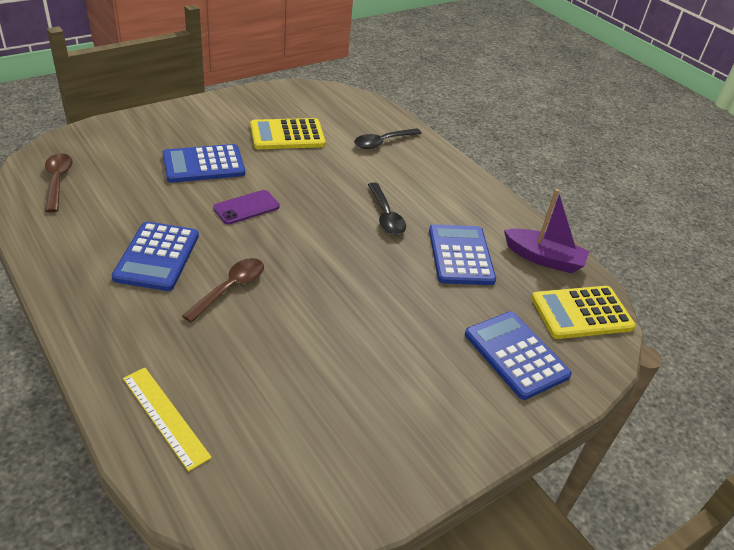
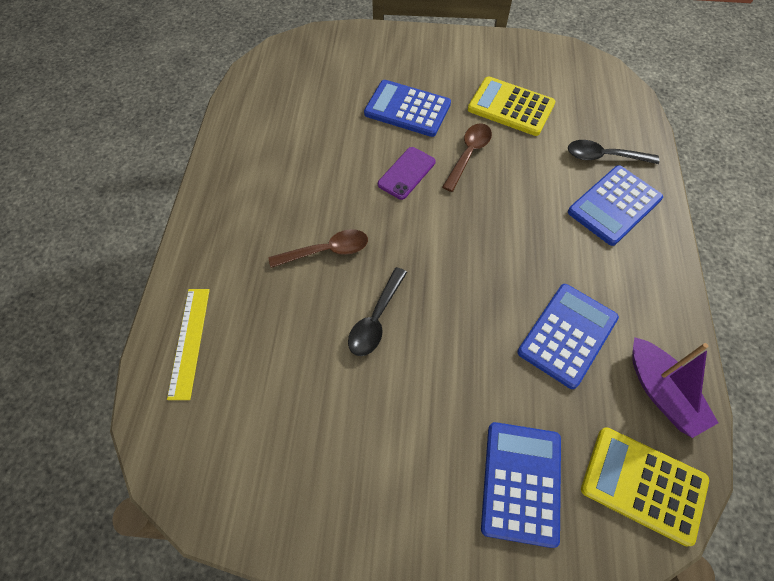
camera: 45 degrees right, 20 degrees up
(58, 181) = (283, 77): brown spoon -> brown spoon (468, 154)
(157, 256) = (297, 188): blue calculator -> blue calculator (614, 205)
(246, 207) = (406, 173): purple phone -> purple phone turned 60 degrees counterclockwise
(386, 215) = (529, 247): black spoon -> black spoon (376, 319)

